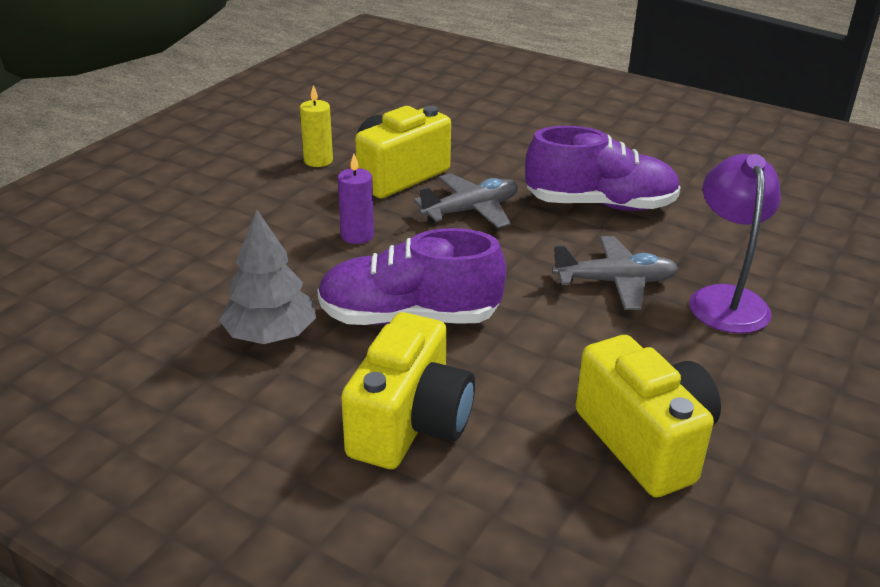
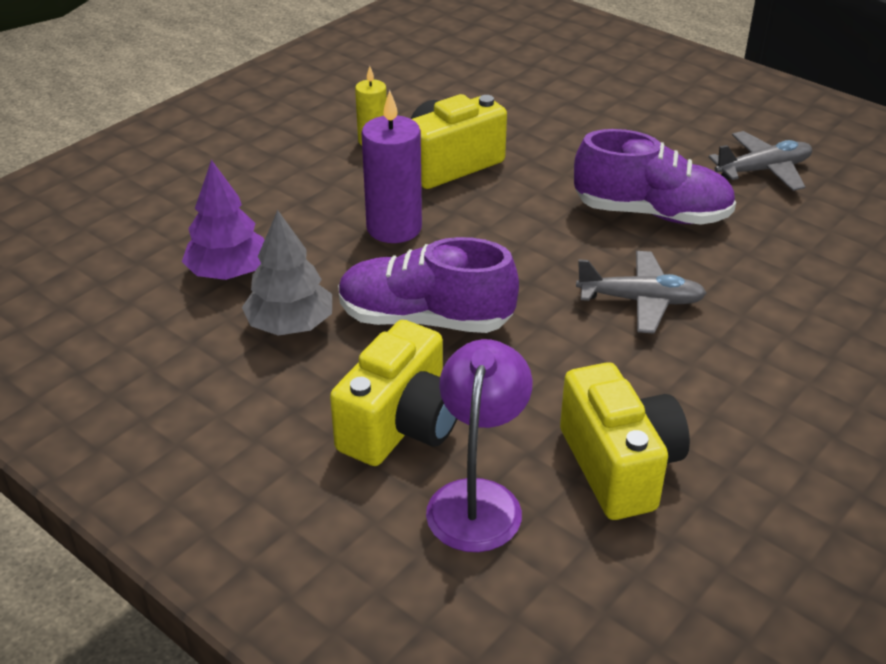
camera: 10 degrees right, 5 degrees up
(195, 290) = (228, 272): none -> purple tree
(357, 235) = (394, 228): purple candle -> purple candle, size x1.66
(470, 210) = (514, 209): grey plane -> grey plane (763, 170)
(725, 299) = (749, 329): purple lamp -> purple lamp (477, 499)

